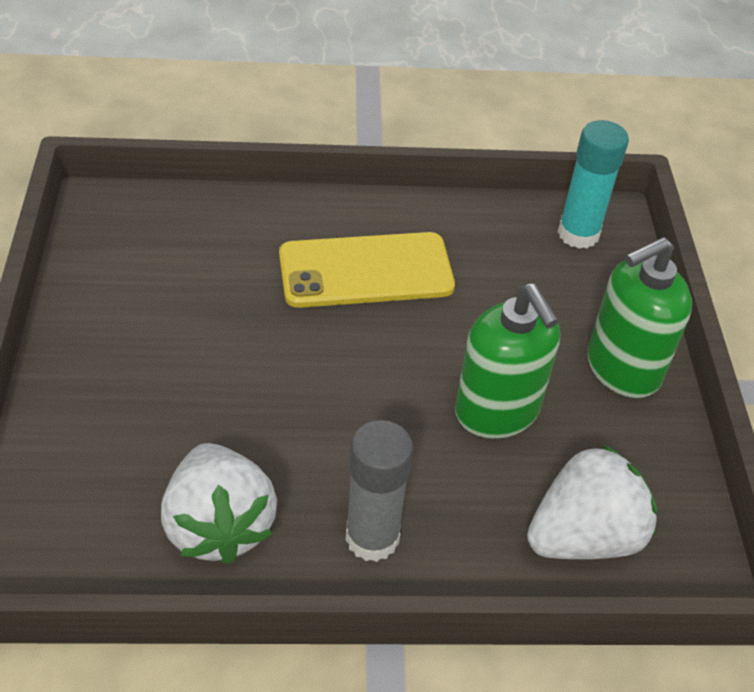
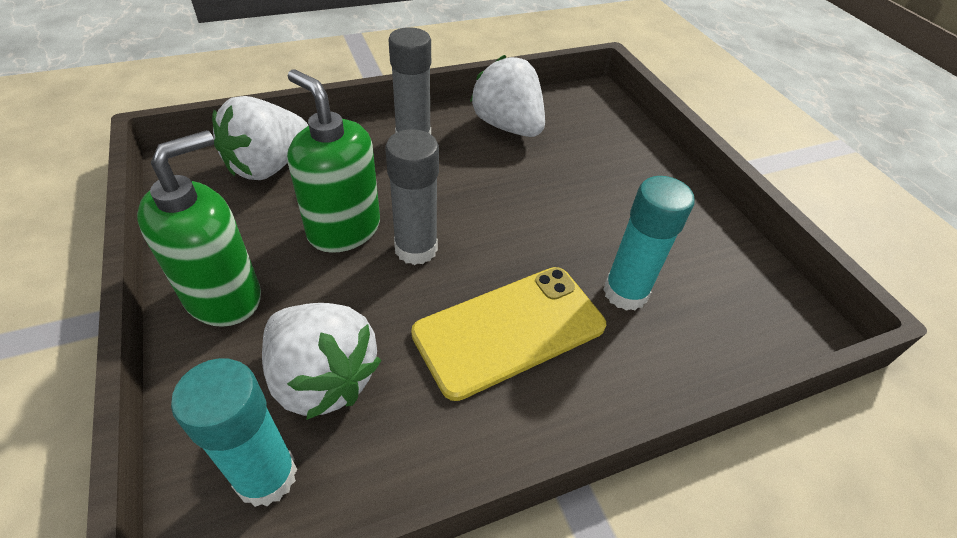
camera: 160 degrees right, 0 degrees up
(238, 270) = (625, 292): none -> turquoise glue stick
(424, 367) = (416, 249): none -> grey glue stick
(534, 279) = (322, 378): none -> white strawberry

